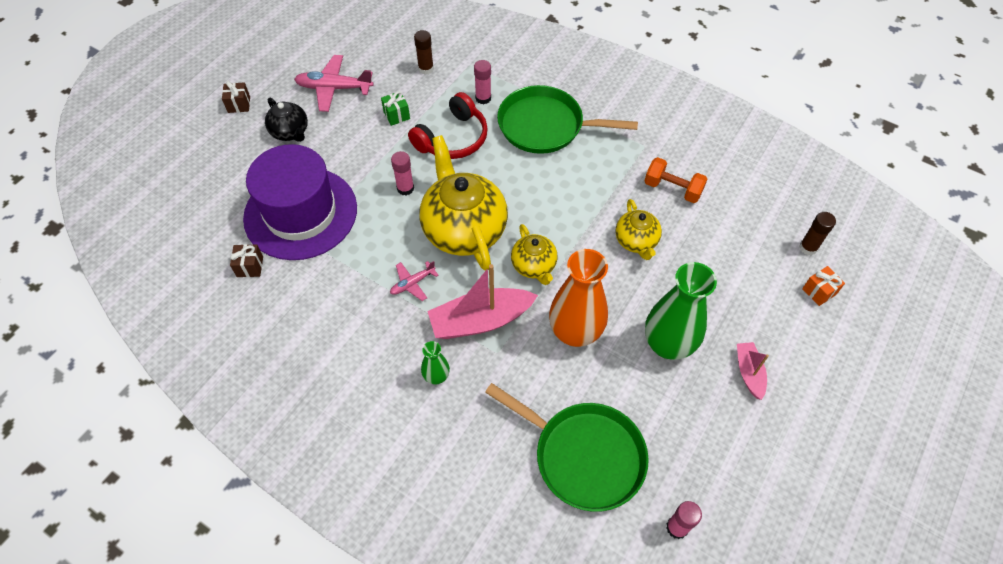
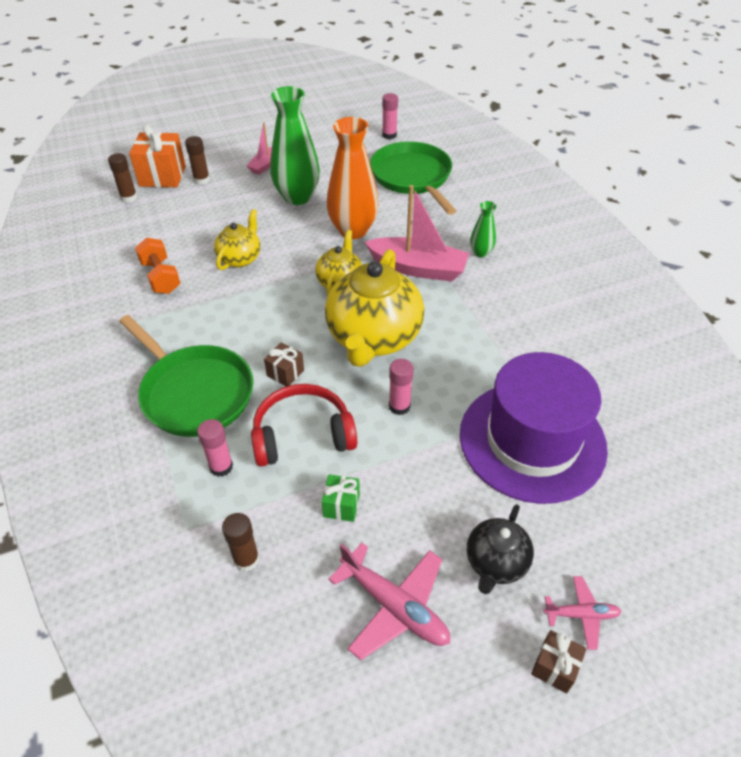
camera: 145 degrees left, 10 degrees down
(250, 267) = (613, 411): brown gift -> brown gift (285, 373)
(290, 132) = (495, 563): black teapot -> black teapot turned 150 degrees counterclockwise
(412, 283) = (455, 319): pink plane -> pink plane (581, 614)
(779, 310) = (201, 180): none -> brown glue stick
(819, 291) = (162, 176): orange gift -> orange gift, size x1.89

